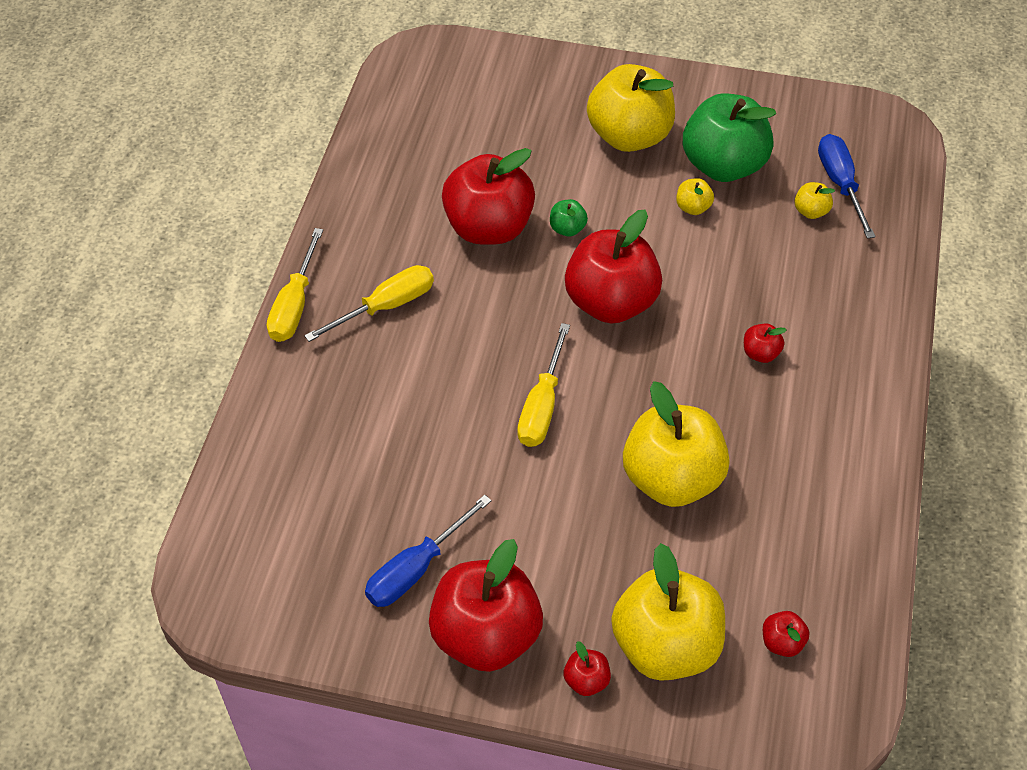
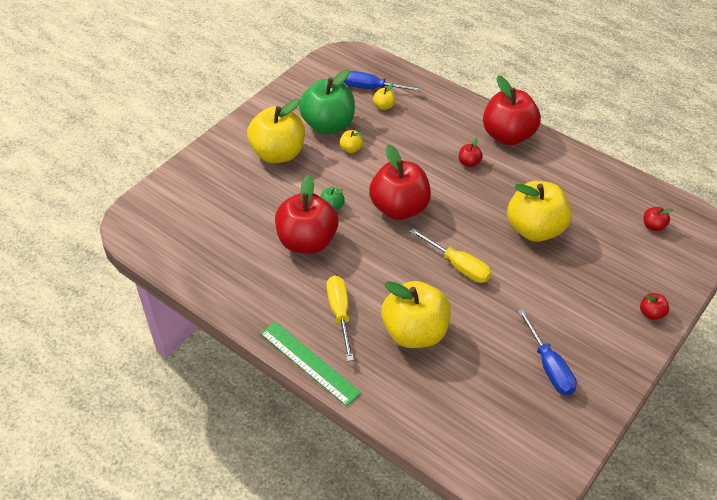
camera: 65 degrees left, 5 degrees down
(294, 305) = (309, 362): yellow screwdriver -> green ruler
(486, 635) = (607, 348): red apple -> red apple (508, 135)
(665, 645) = (640, 272): yellow apple -> yellow apple (414, 332)

